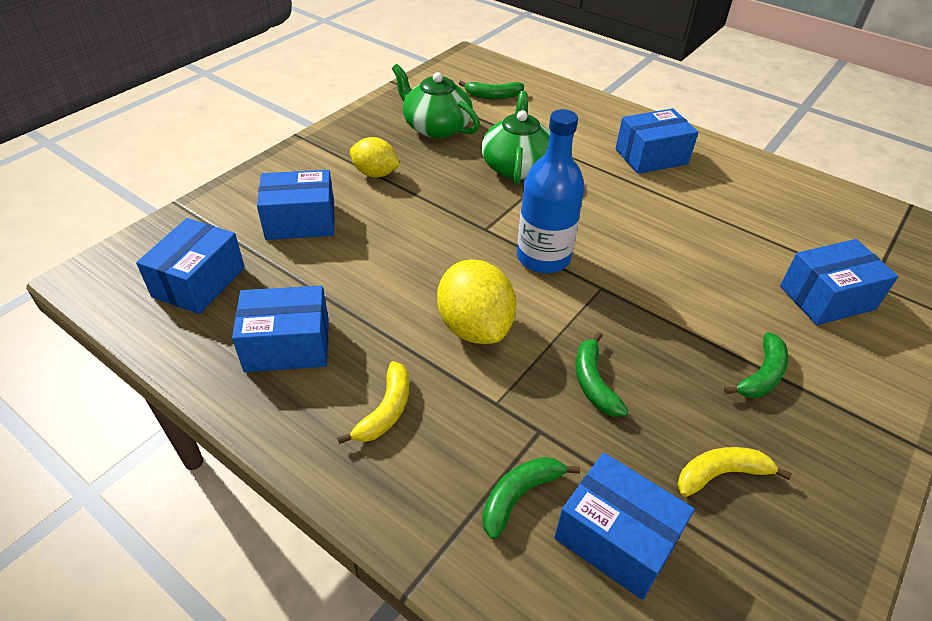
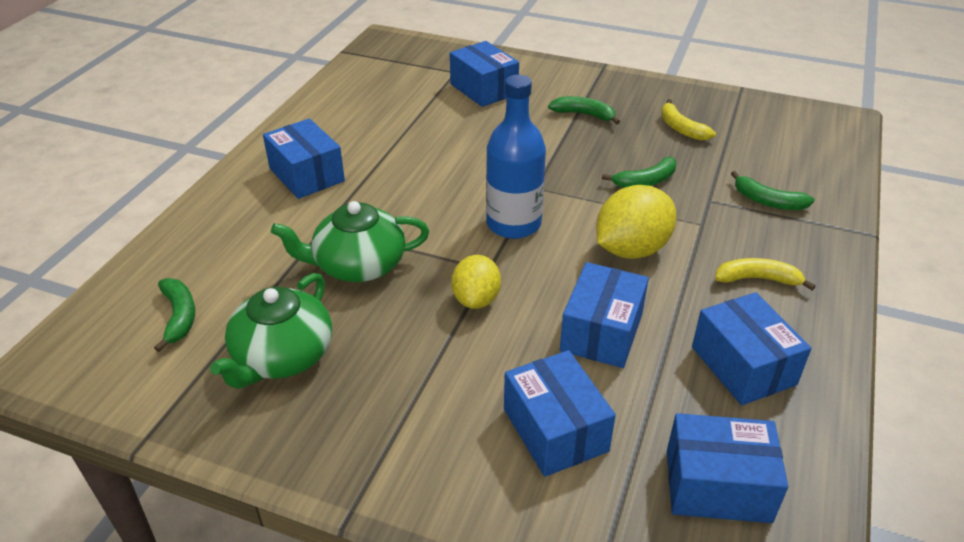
camera: 105 degrees left, 5 degrees down
(375, 173) = (421, 388): yellow lemon -> yellow lemon (476, 299)
(616, 538) = (761, 162): blue box -> blue box (601, 332)

